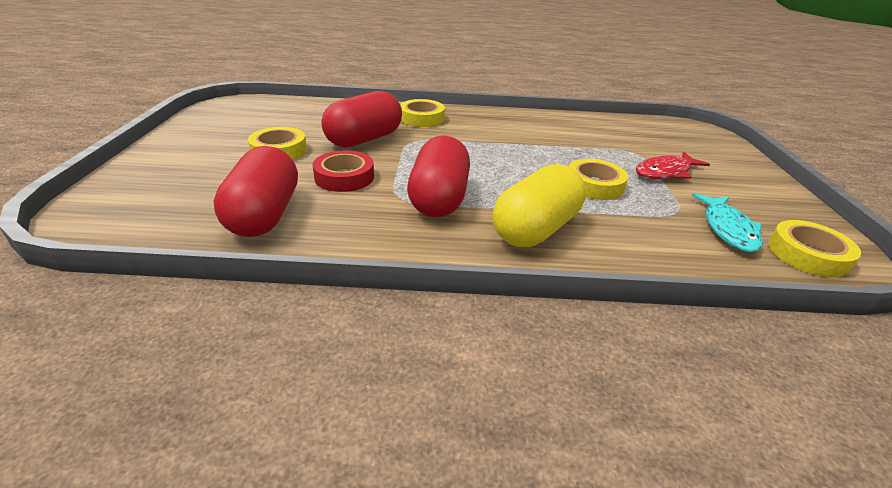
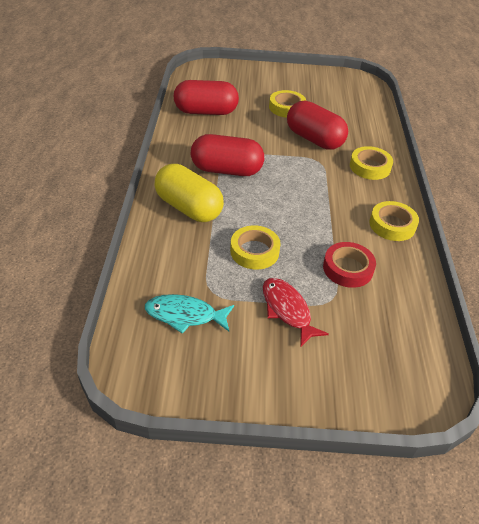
camera: 90 degrees right, 10 degrees up
(344, 177) = (252, 134): red tape -> red tape (348, 268)
(807, 254) = (146, 354): yellow tape -> yellow tape (392, 225)

